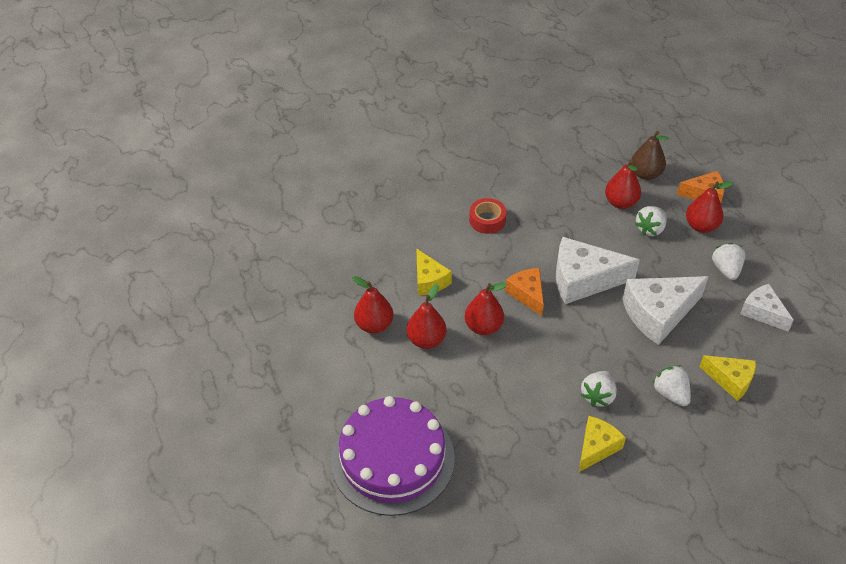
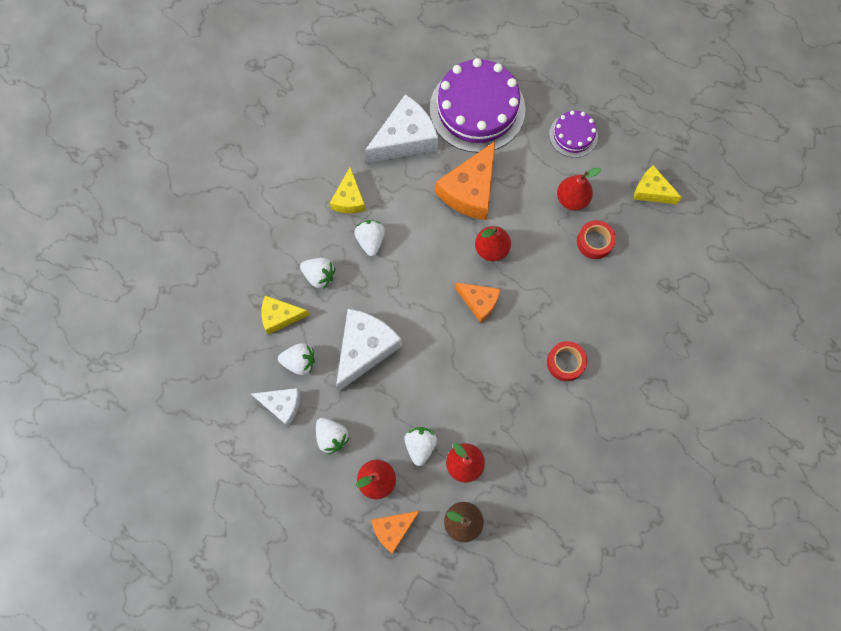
camera: 145 degrees right, 25 degrees up
(320, 376) = (573, 135): none -> purple cake
(386, 283) = (594, 242): none -> red tape
(426, 340) = (524, 210): red pear -> none
(429, 280) = (564, 266): yellow cheese -> yellow cheese (651, 191)
(464, 385) = (470, 190): none -> orange cheese
(583, 280) = (444, 346): white cheese -> white cheese (405, 139)
(729, 335) = (299, 362): none -> white strawberry

